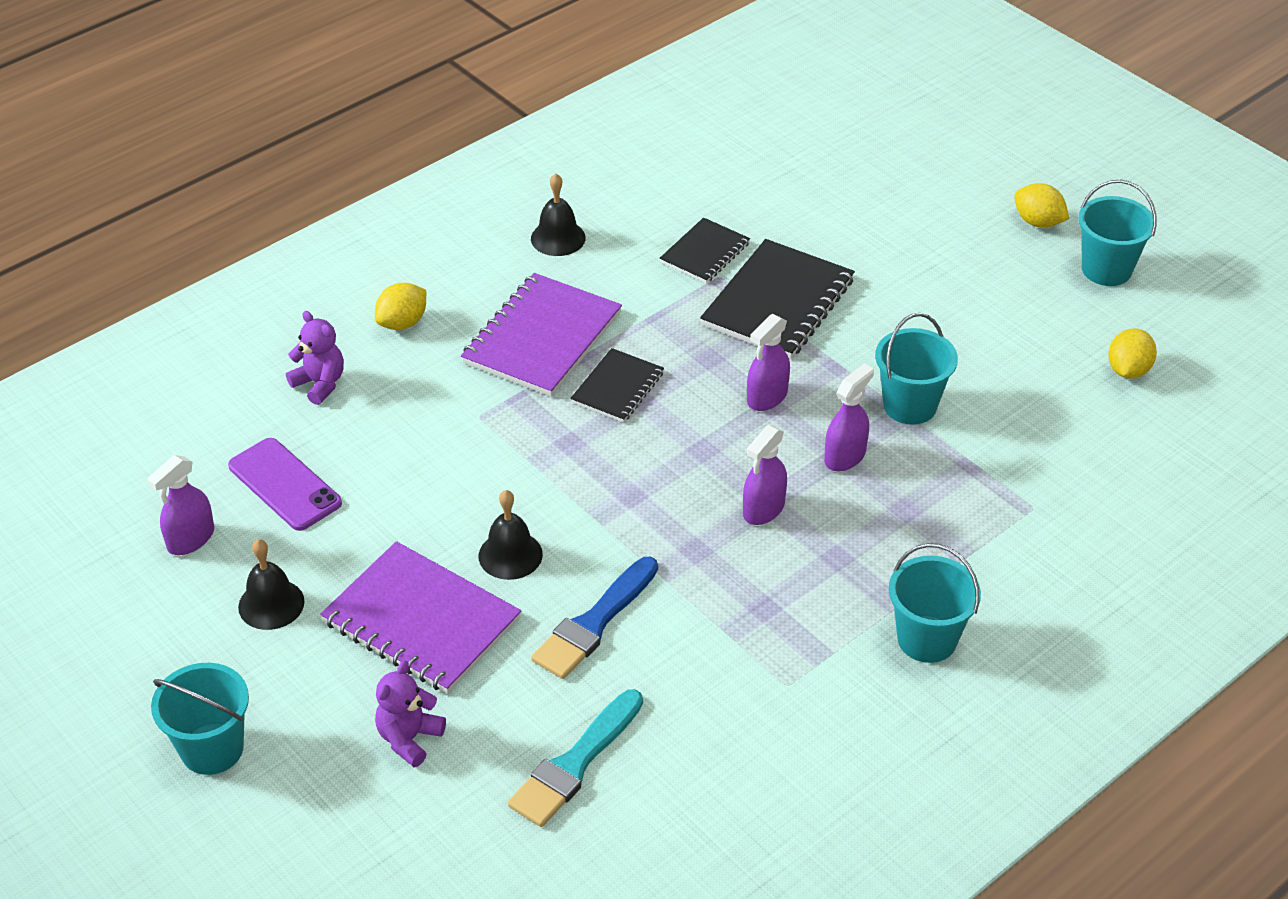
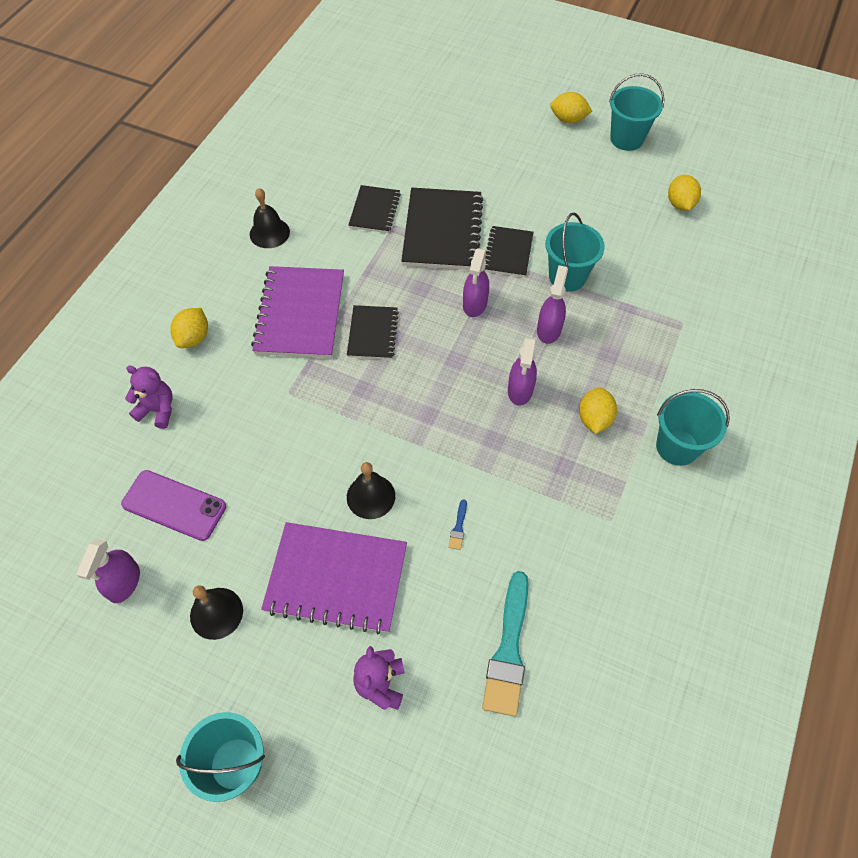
camera: 25 degrees left, 15 degrees up
(594, 623) = (458, 527): blue brush -> blue brush, size x0.40
(838, 572) = (594, 419): none -> yellow lemon
(848, 354) = (508, 253): none -> black notebook

